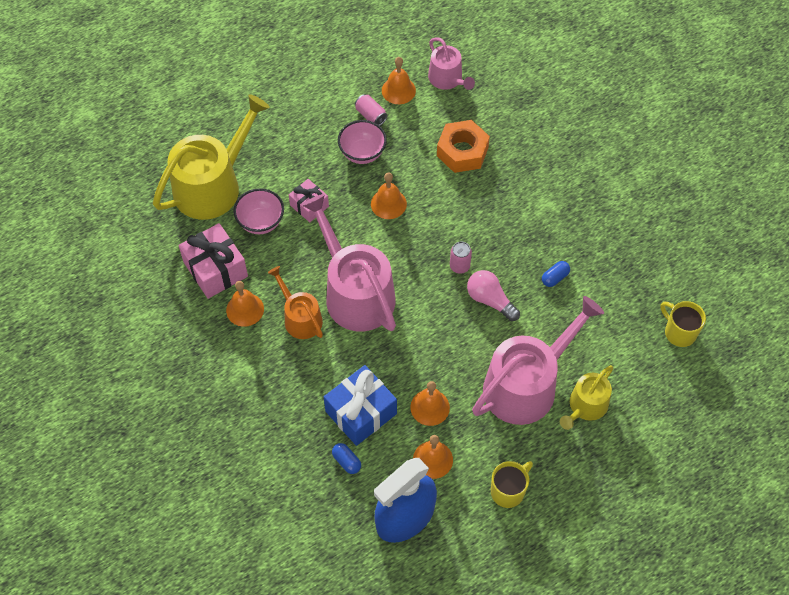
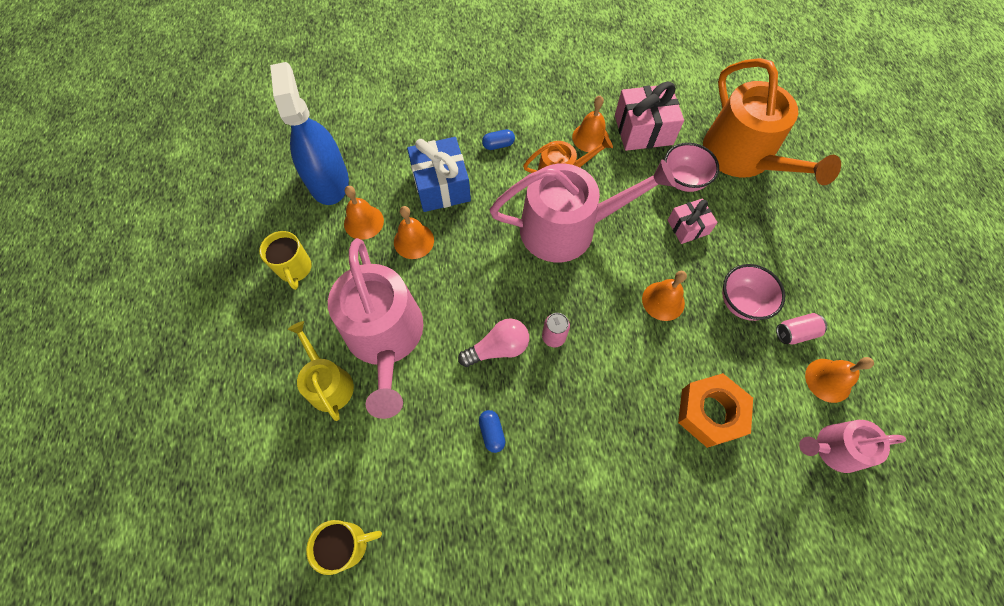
camera: 115 degrees right, 5 degrees up
(213, 185) = (743, 157): yellow watering can -> orange watering can
(346, 461) = (403, 159): blue capsule -> blue capsule (498, 145)

